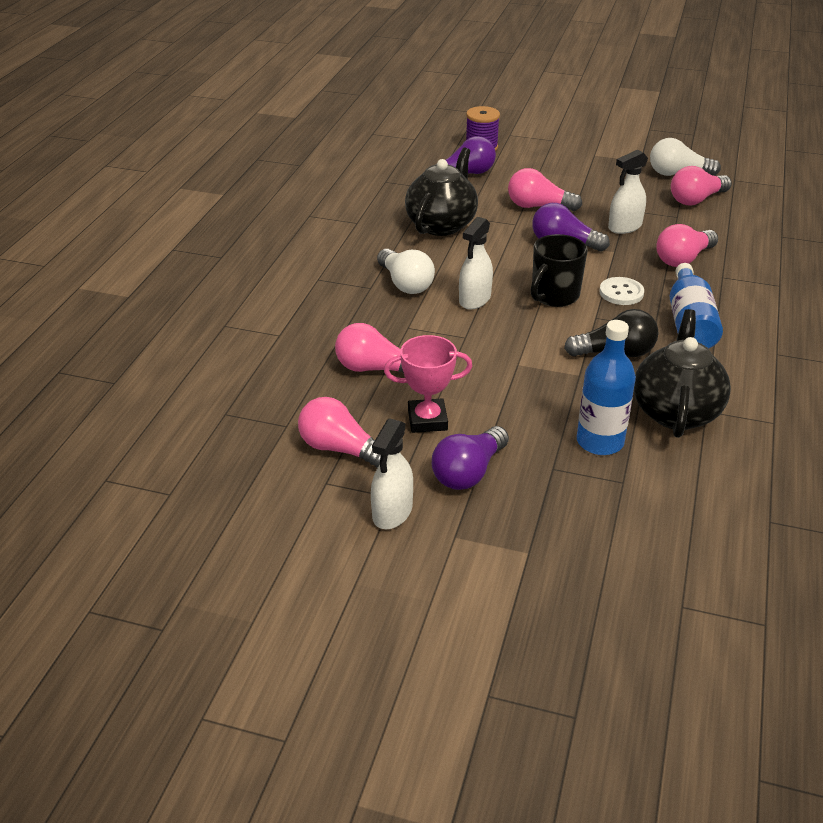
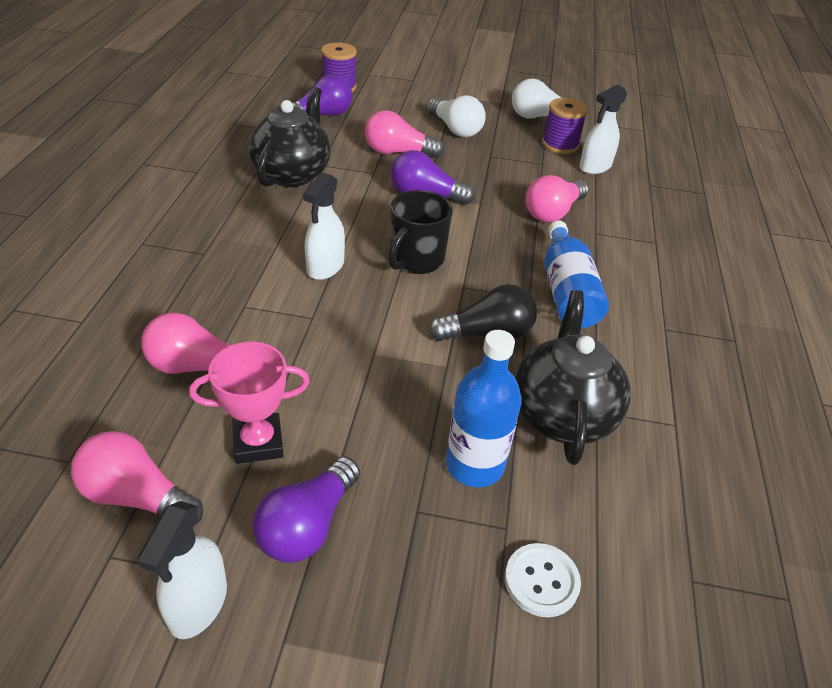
camera: 10 degrees left, 5 degrees up
(405, 284) = (246, 248): white light bulb -> white light bulb (455, 129)
(621, 293) = (490, 254): white button -> white button (541, 581)
(624, 227) = (489, 175): white spray bottle -> white spray bottle (595, 166)
(696, 200) = (560, 145): pink light bulb -> purple spool

